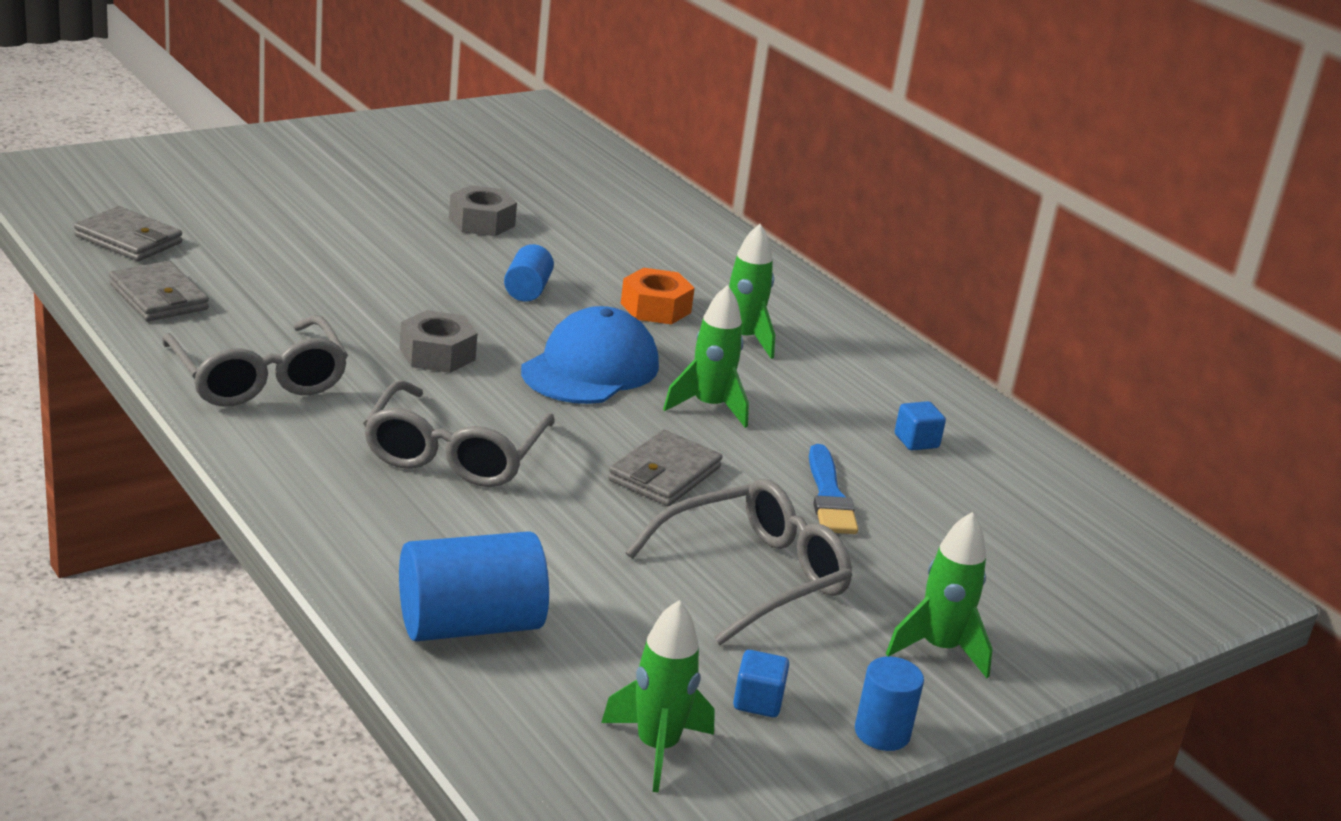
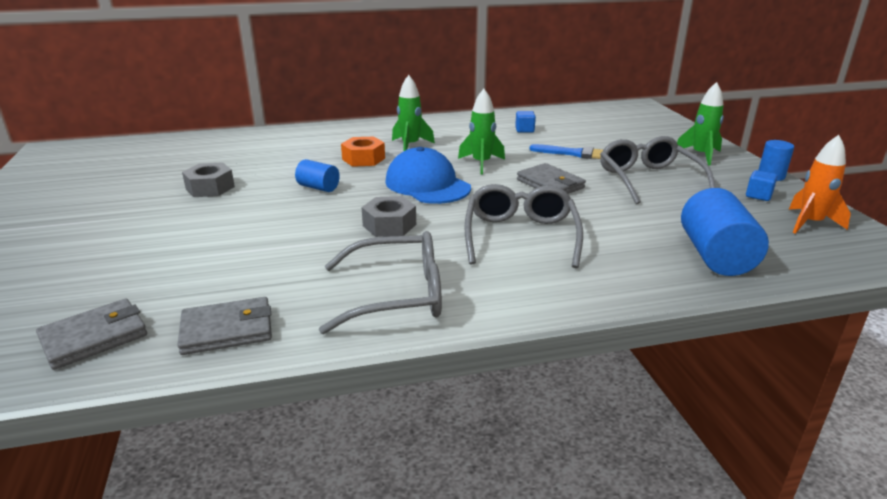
camera: 65 degrees left, 0 degrees up
(454, 453) = (520, 236): grey glasses -> grey glasses turned 120 degrees counterclockwise
(657, 748) = (810, 223): green rocket -> orange rocket

